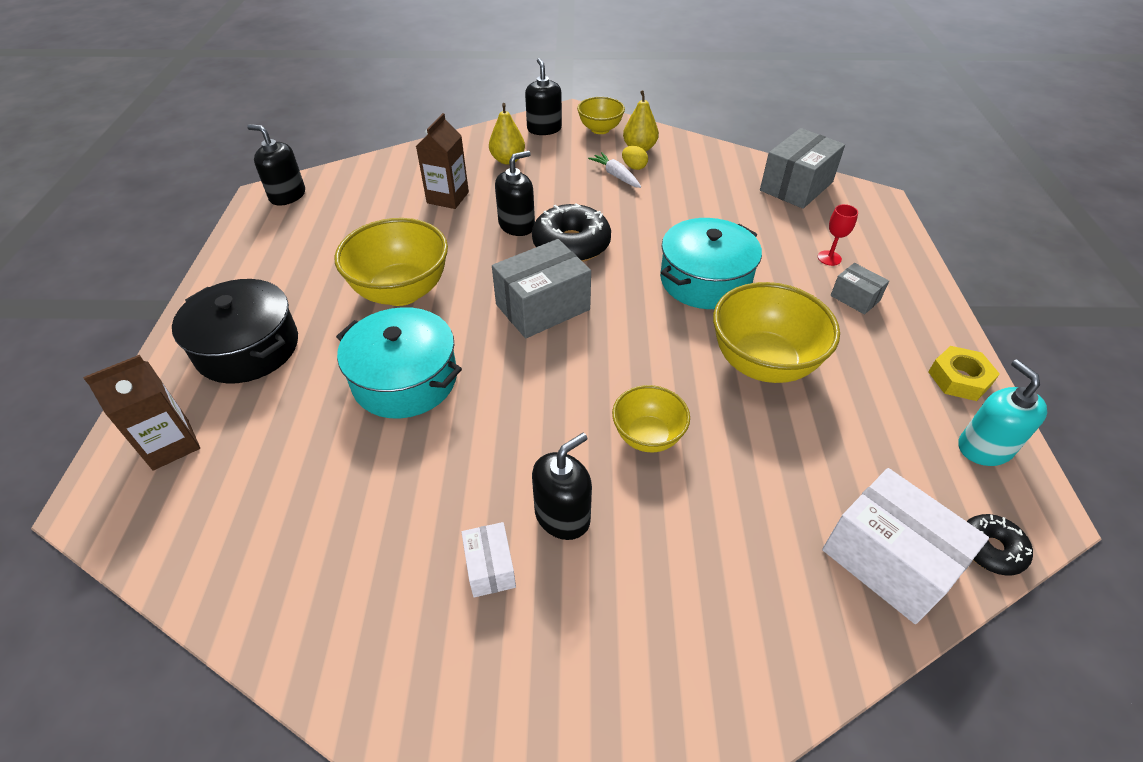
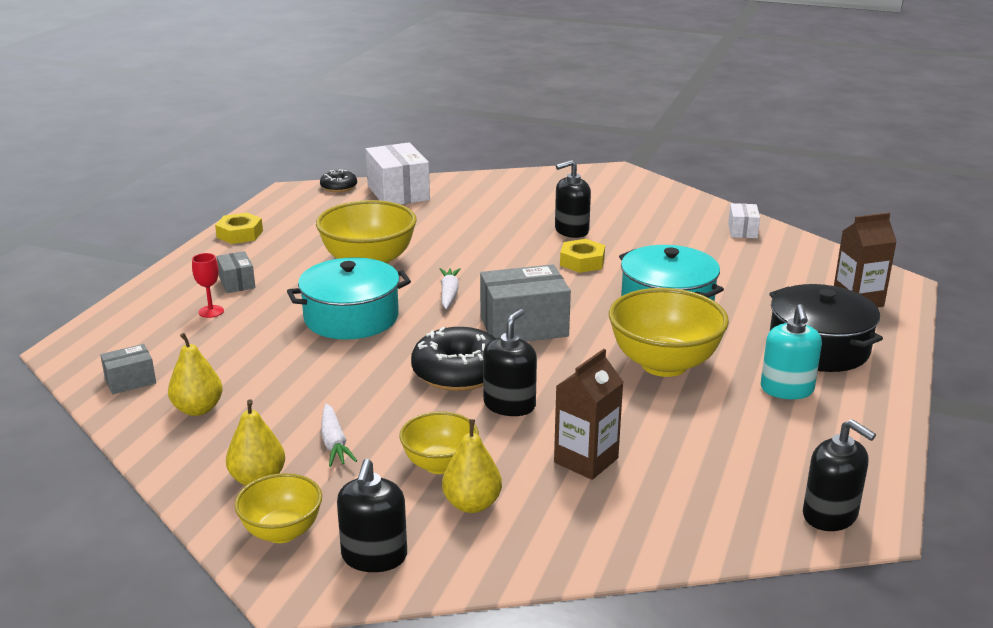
camera: 160 degrees left, 20 degrees down
(490, 567) = (623, 223): white box -> white box (742, 231)
(517, 225) = (509, 405): black soap dispenser -> black soap dispenser turned 135 degrees clockwise
(521, 436) = (582, 262): none -> yellow nut
(634, 167) = (297, 450): yellow egg -> none
(641, 335) = (449, 294): none -> white carrot
(648, 436) = (492, 248): yellow bowl -> yellow bowl (440, 464)
(725, 178) = (198, 409): none -> yellow pear
(796, 186) = (130, 381): grey box -> grey box, size x0.52
(984, 448) = (280, 210): turquoise soap dispenser -> turquoise soap dispenser (787, 389)

